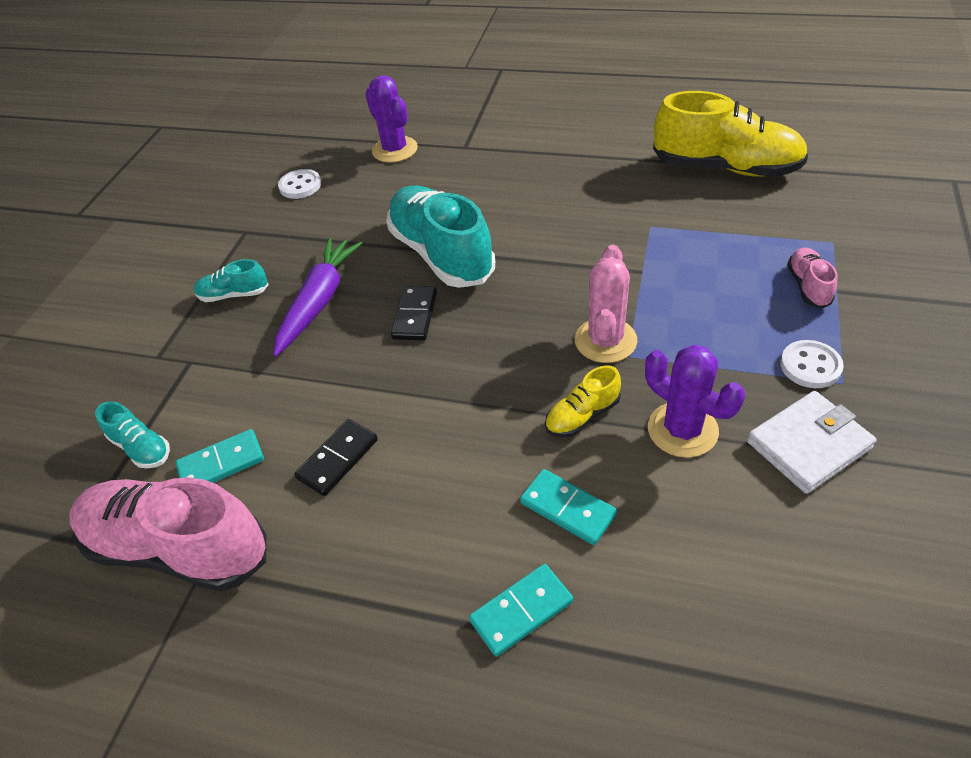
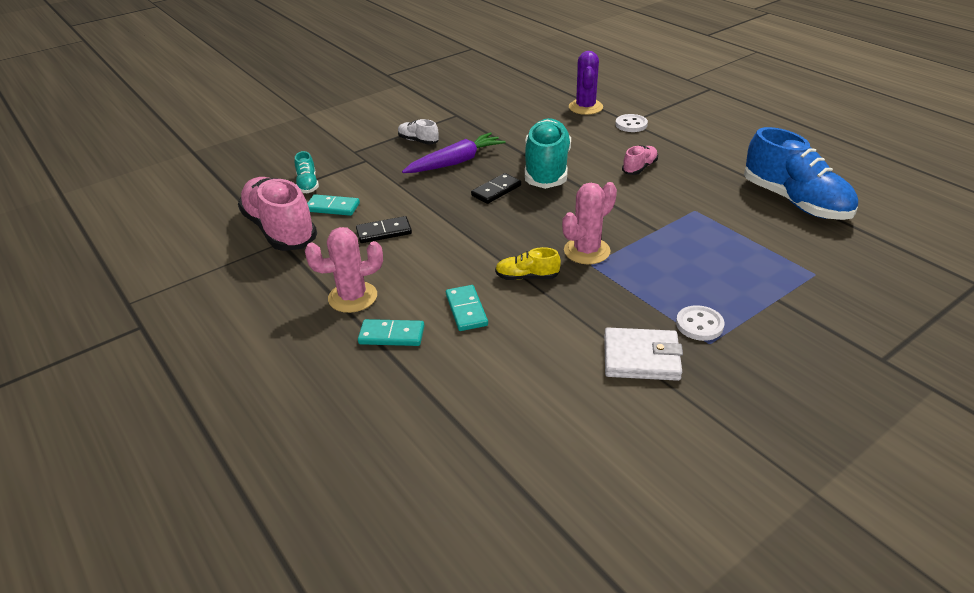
camera: 35 degrees right, 10 degrees down
(234, 295) = (418, 141): turquoise shoe -> white shoe
(300, 186) = (510, 105): white button -> white button (631, 124)
(406, 588) = (352, 297): none -> pink cactus
(682, 430) = (575, 312): purple cactus -> none
(725, 168) = (795, 202): yellow shoe -> blue shoe
(808, 286) = (759, 287): pink shoe -> pink shoe (639, 168)

